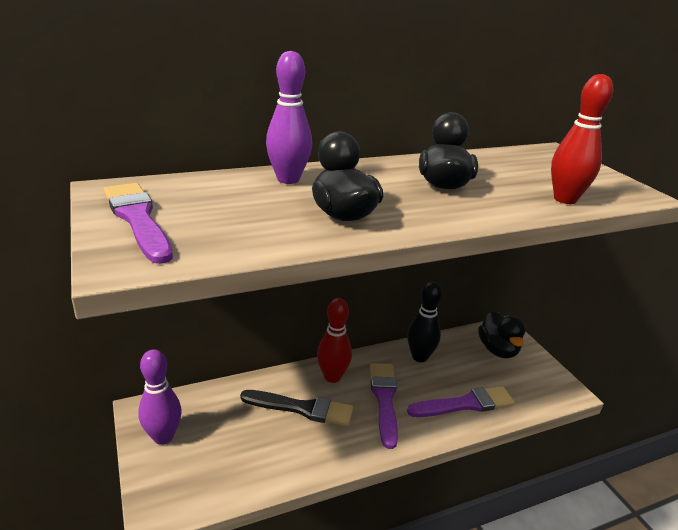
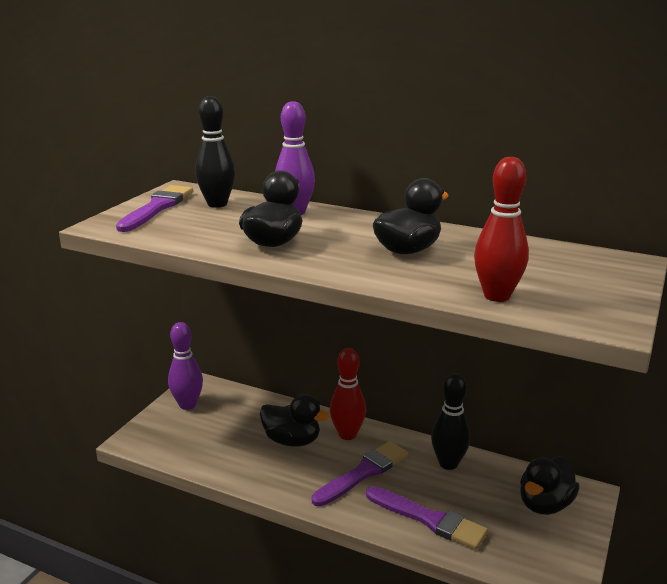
camera: 50 degrees right, 5 degrees down
(196, 194) = (217, 204): none -> black bowling pin
(302, 408) = (292, 440): black brush -> black duck

